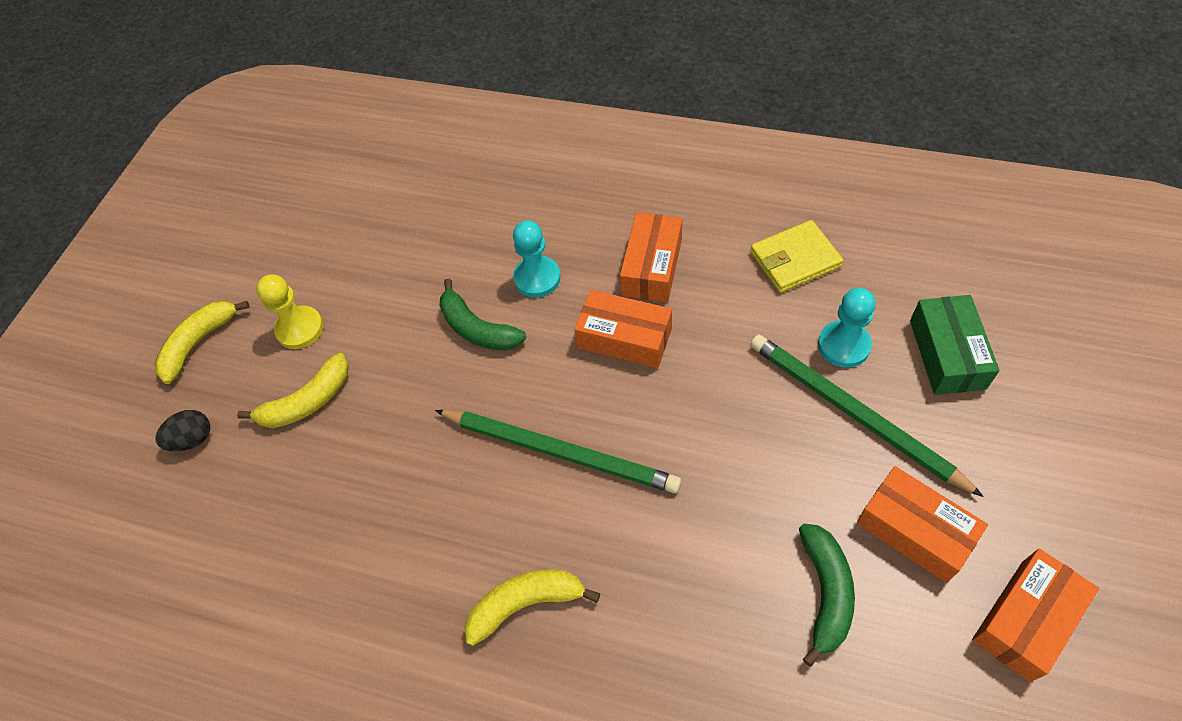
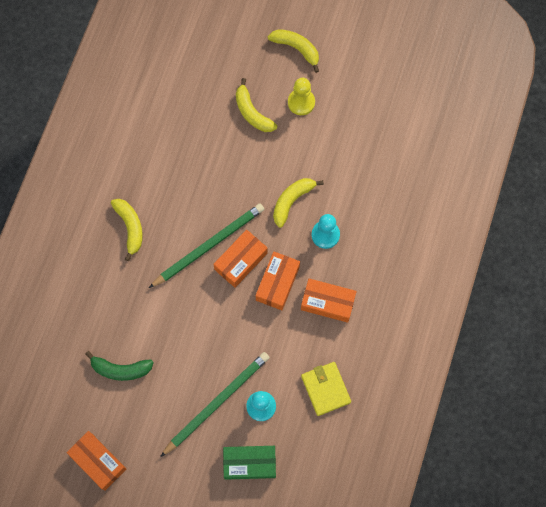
camera: 85 degrees right, 15 degrees up
(193, 439) = (235, 57): black egg -> none
(477, 329) = (292, 201): green banana -> yellow banana
(560, 452) = (209, 245): green pencil -> green pencil turned 150 degrees counterclockwise
(914, 531) = (147, 419): orange box -> orange box (241, 261)

